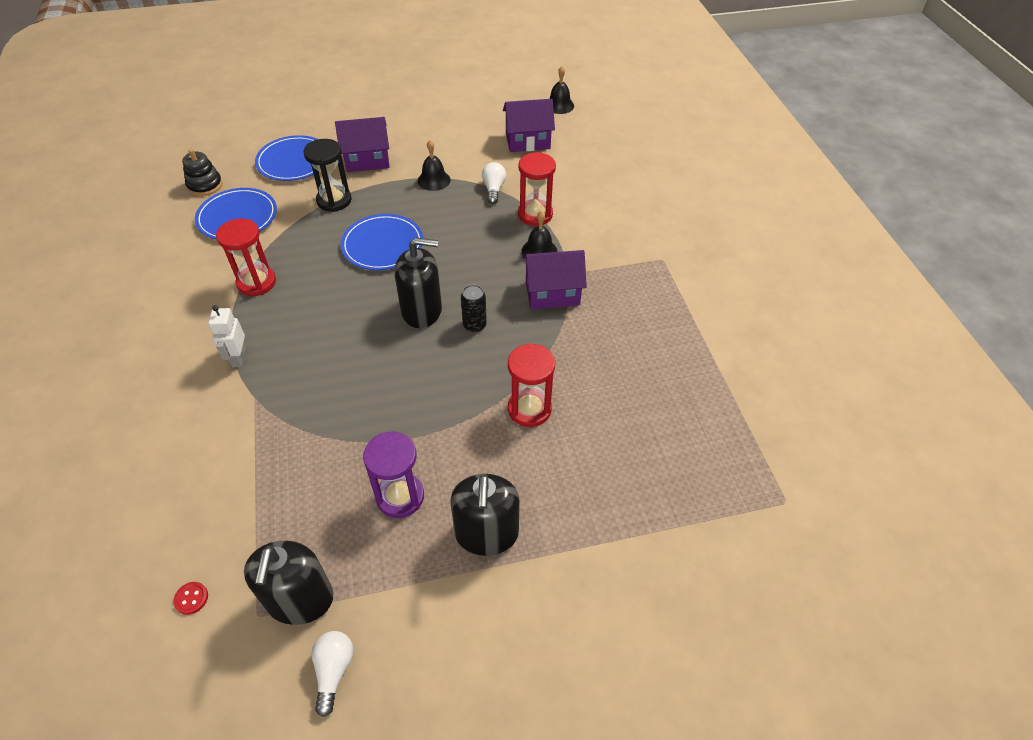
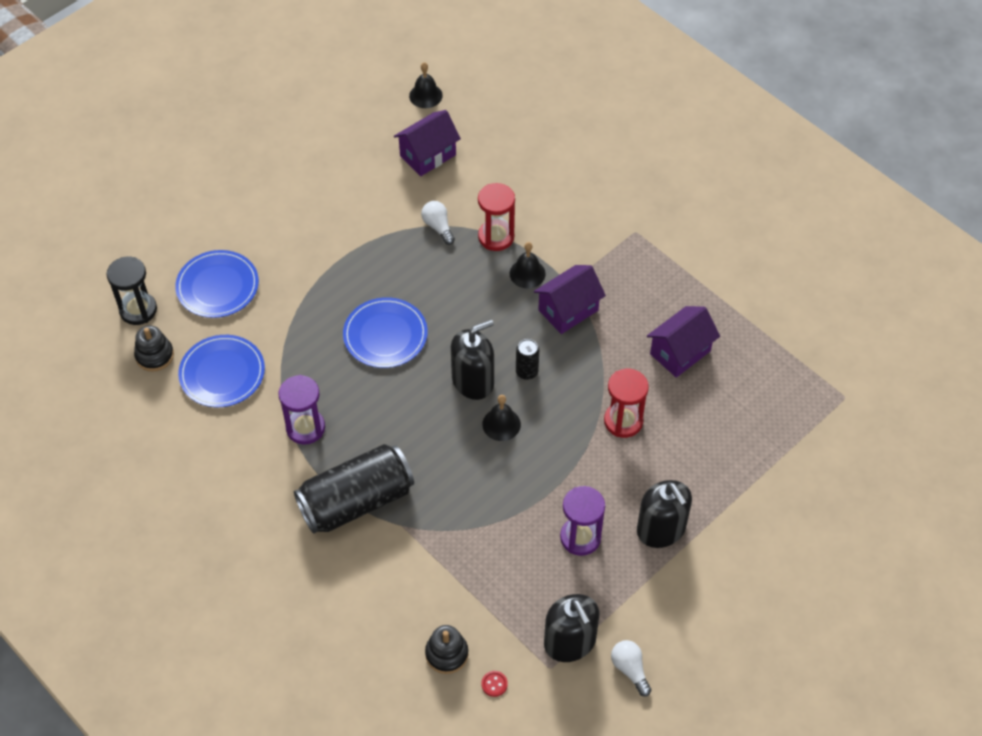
camera: 30 degrees left, 5 degrees up
(179, 539) = (446, 654): none -> black stacking toy
(238, 358) = (356, 501): white robot -> black can
(256, 282) = (305, 428): red hourglass -> purple hourglass
(334, 200) = (298, 311): black hourglass -> black hourglass (138, 310)
(367, 160) = (290, 251): purple house -> purple house (680, 352)
(434, 180) = (374, 243): black bell -> black bell (501, 424)

